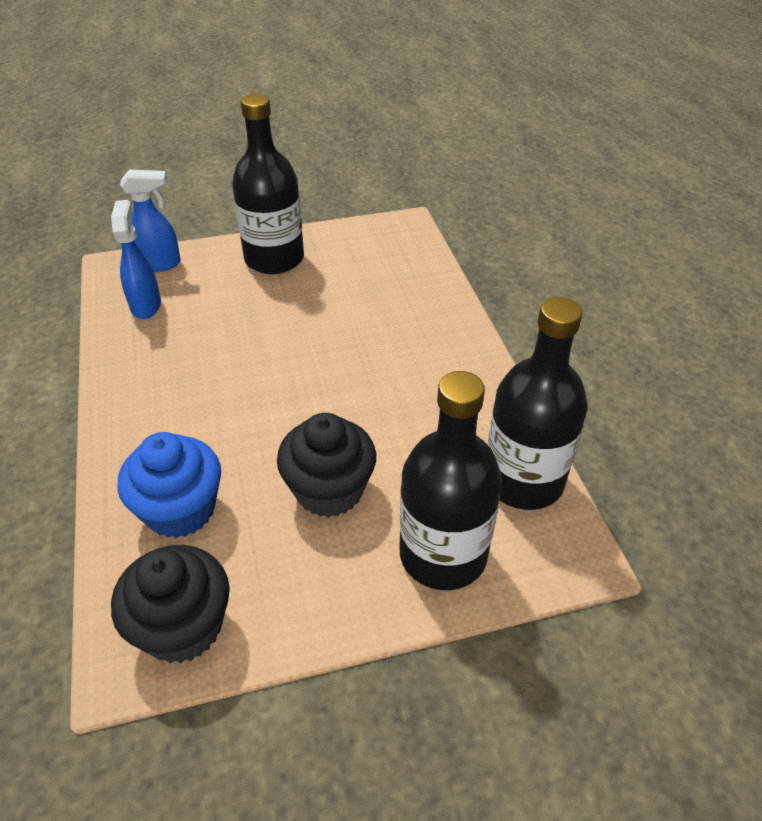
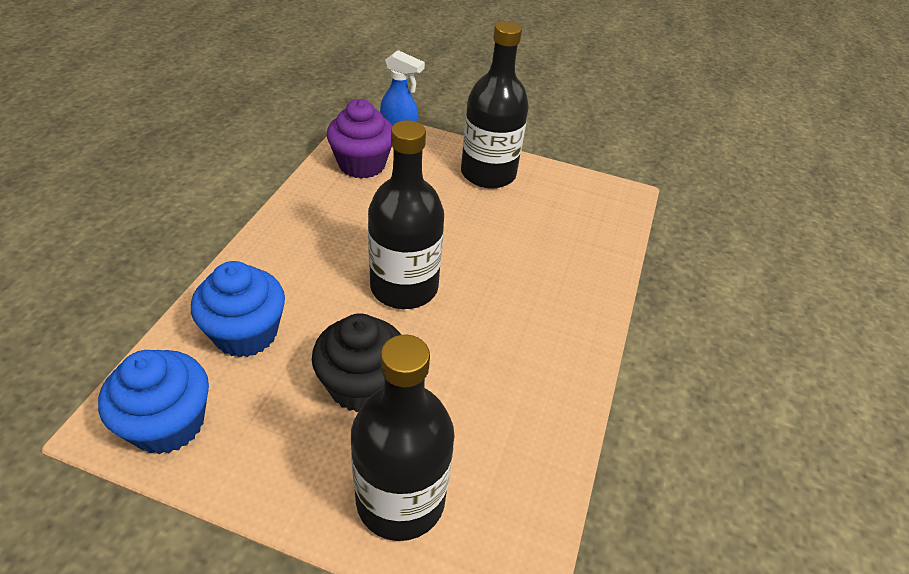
camera: 30 degrees right, 0 degrees up
(146, 305) = (362, 164): blue spray bottle -> purple cupcake
(183, 627) = (168, 423): black cupcake -> blue cupcake
(523, 480) = (528, 480): black bottle -> black bottle (404, 287)

